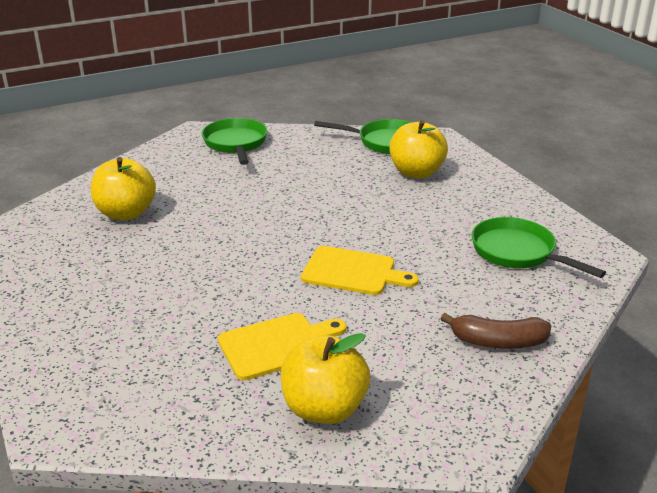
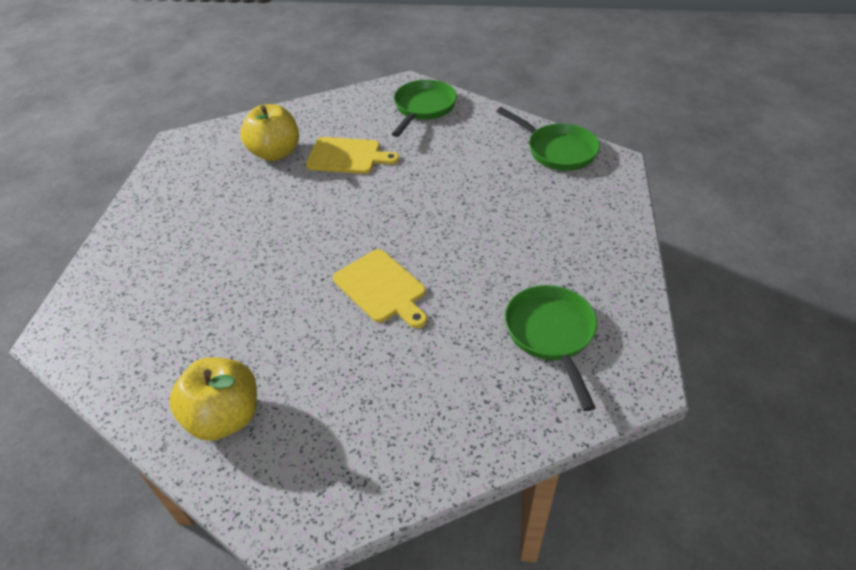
camera: 35 degrees right, 15 degrees up
(277, 345) = (253, 335): yellow cutting board -> yellow cutting board (347, 156)
(416, 172) = (550, 198): yellow apple -> none
(498, 342) = (425, 427): brown banana -> none

